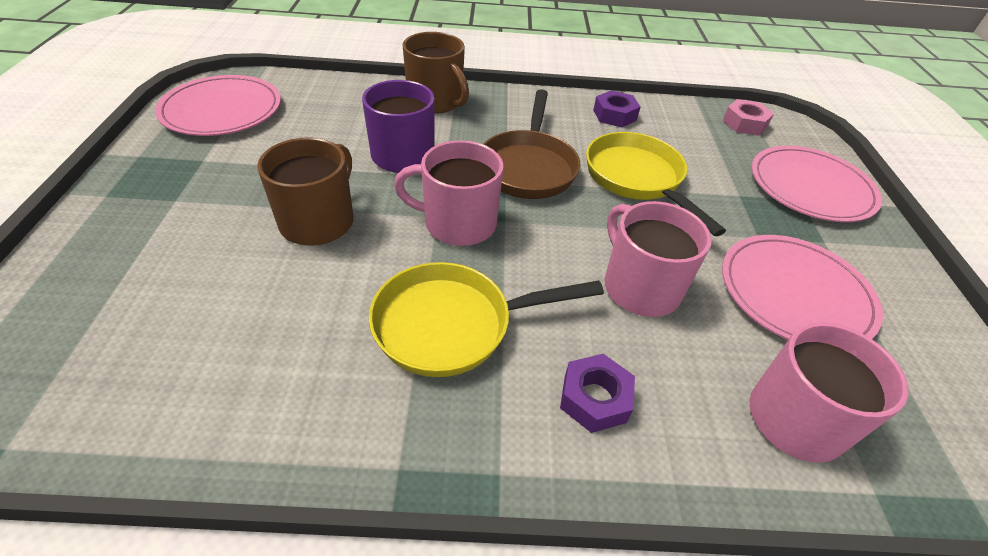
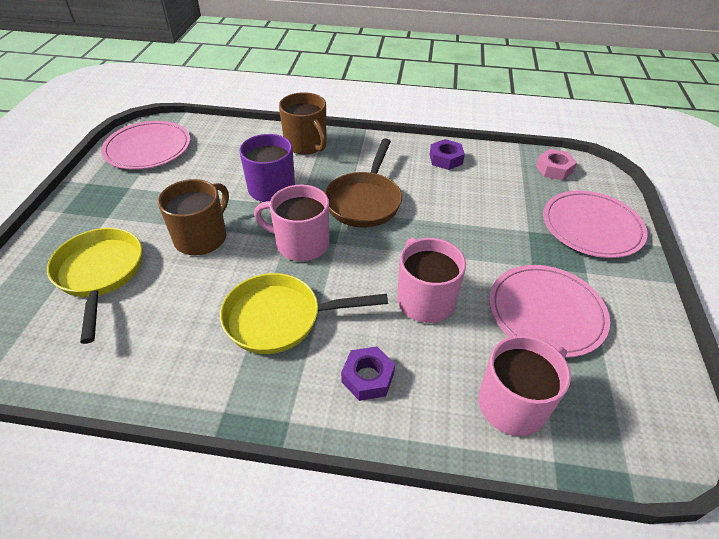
camera: 10 degrees right, 0 degrees up
(637, 179) = (448, 214): yellow pan -> yellow pan (100, 274)

